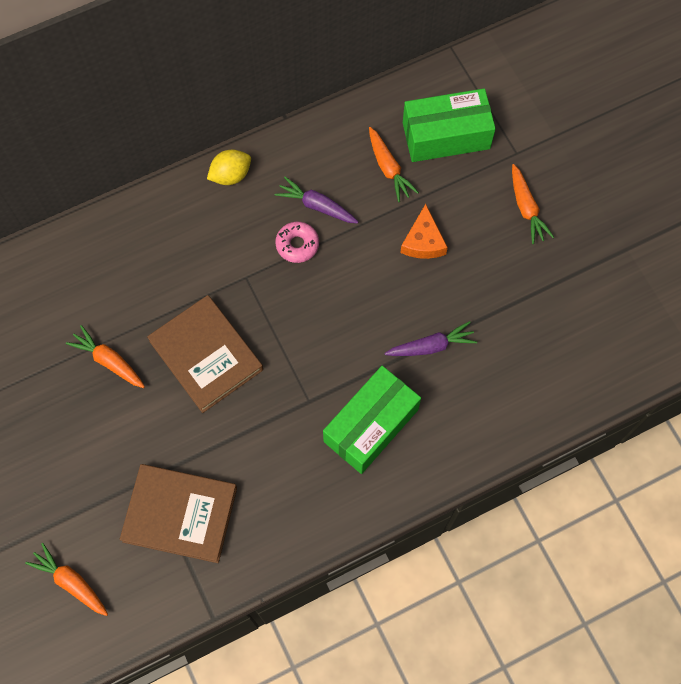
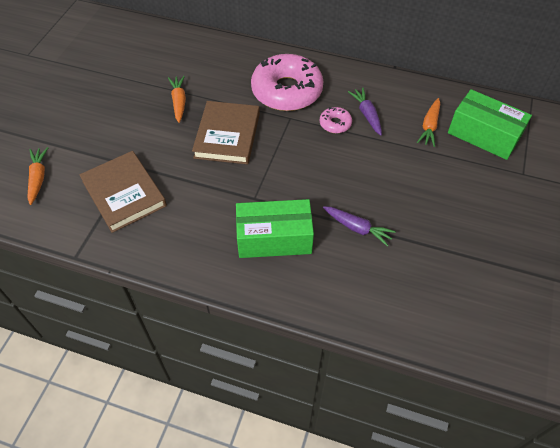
camera: 45 degrees right, 15 degrees down
(207, 246) = (287, 91): none -> pink donut
(231, 175) = (335, 71): yellow lemon -> none
(423, 241) = (412, 174): orange cheese -> none
(526, 208) = (500, 205): orange carrot -> none

